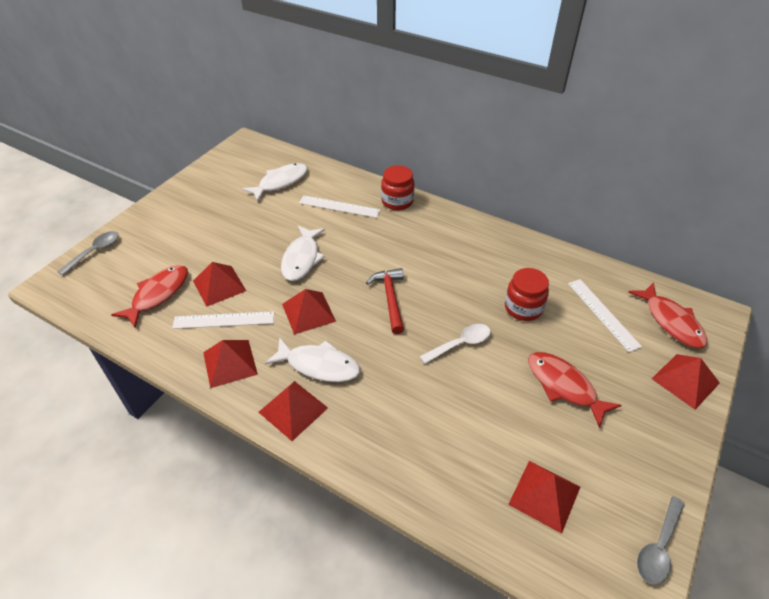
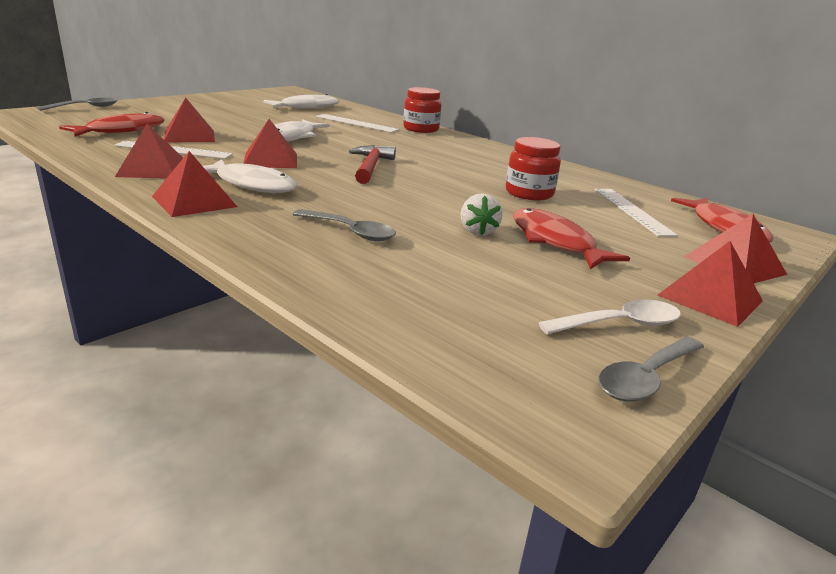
camera: 10 degrees right, 20 degrees down
(424, 420) = (350, 232): none -> grey spoon
(460, 344) = (435, 199): white spoon -> white spoon (620, 324)
(508, 388) = (478, 231): none -> white strawberry
(544, 495) = (481, 305): red pyramid -> red pyramid (710, 298)

